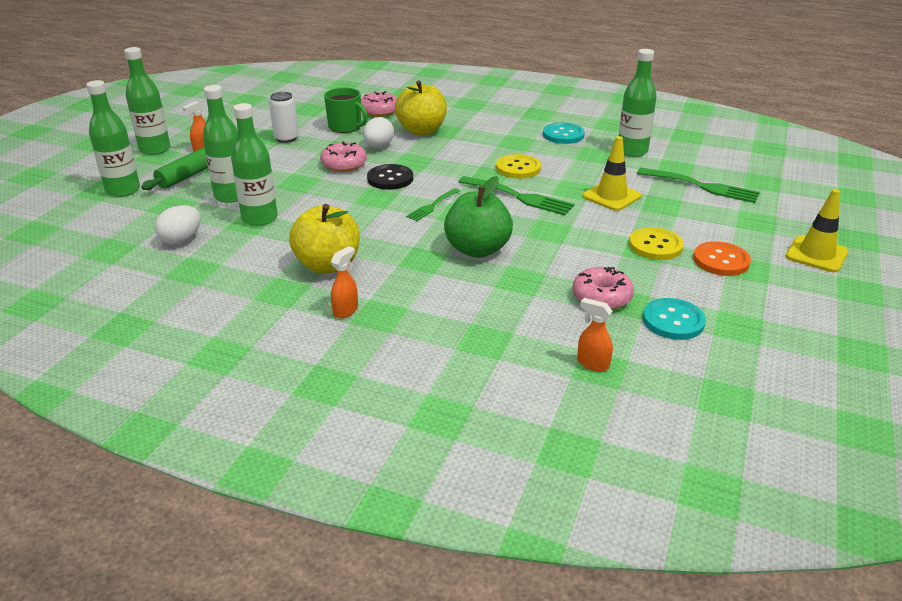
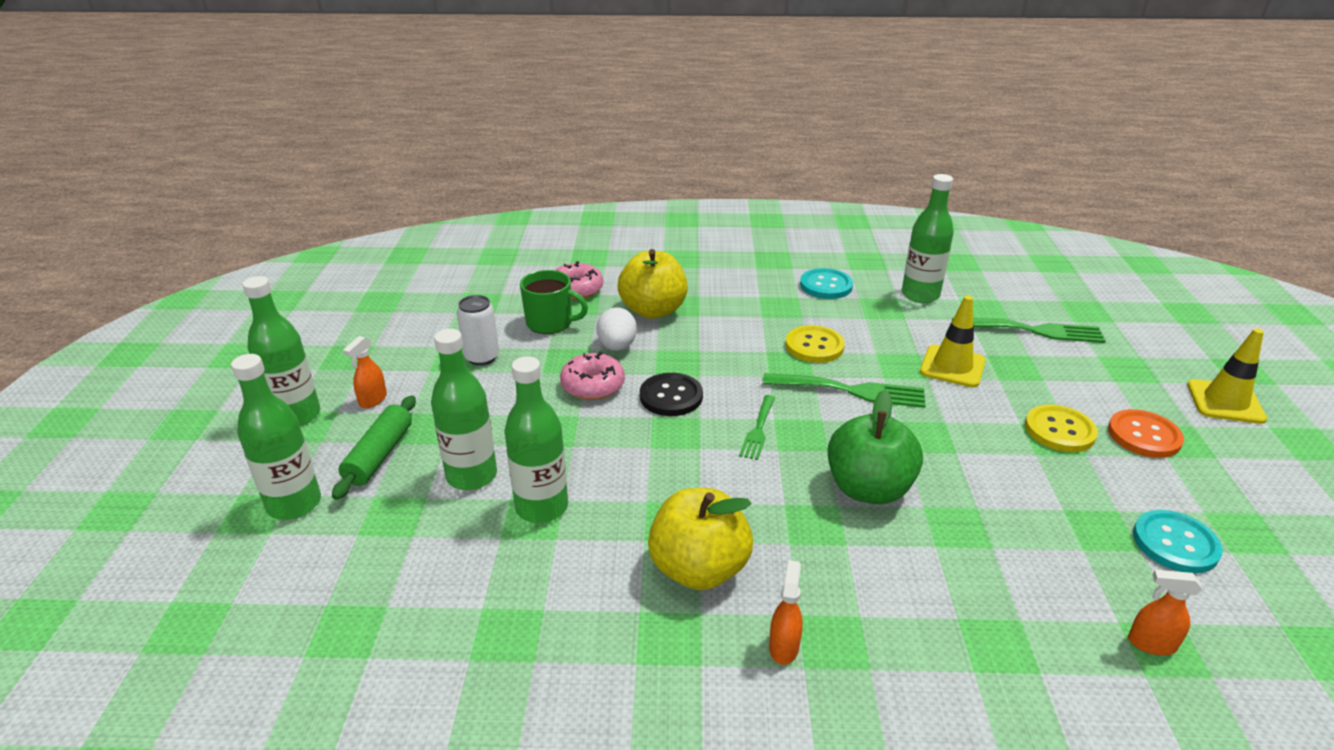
camera: 20 degrees left, 0 degrees up
(181, 240) = (451, 578): white egg -> none
(601, 297) = (1070, 528): pink donut -> none

